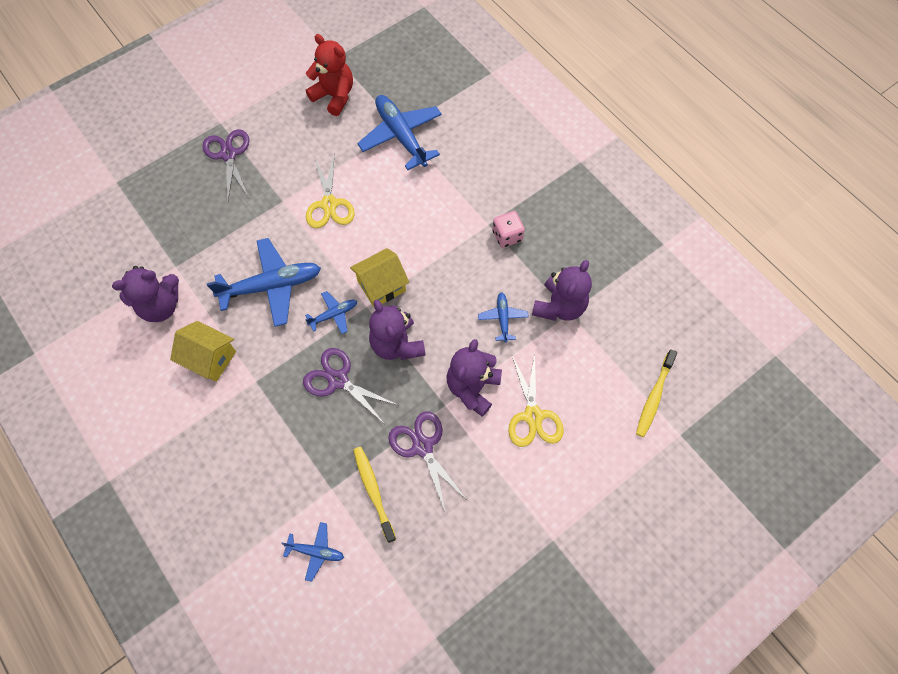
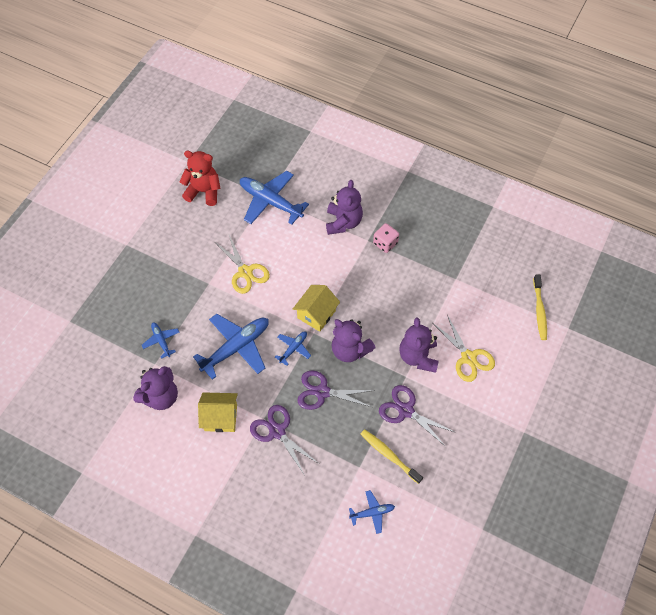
camera: 25 degrees left, 5 degrees down
(228, 154) = (147, 266): purple scissors -> purple scissors (277, 431)
(503, 318) = (413, 301): blue plane -> blue plane (161, 341)
(559, 306) = (446, 277): purple teddy bear -> purple teddy bear (343, 222)

